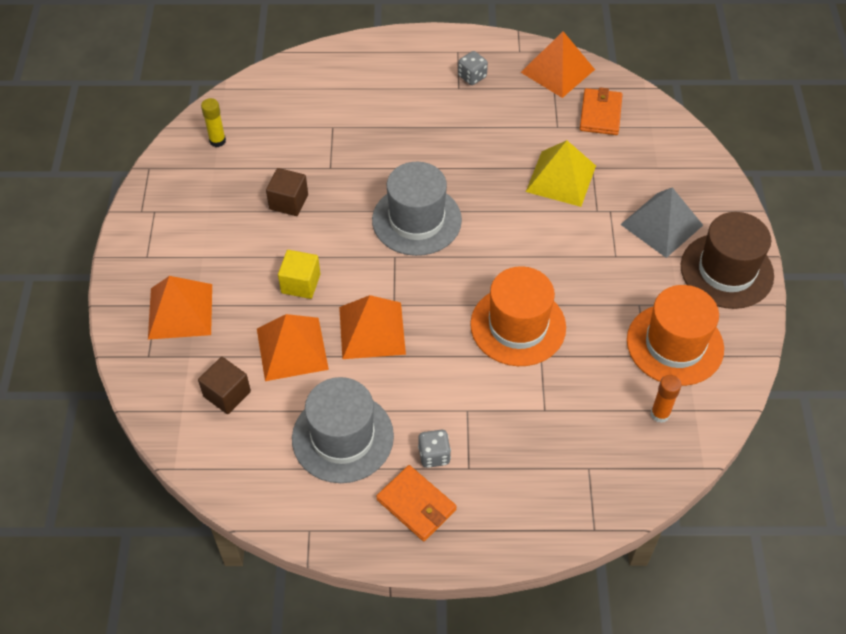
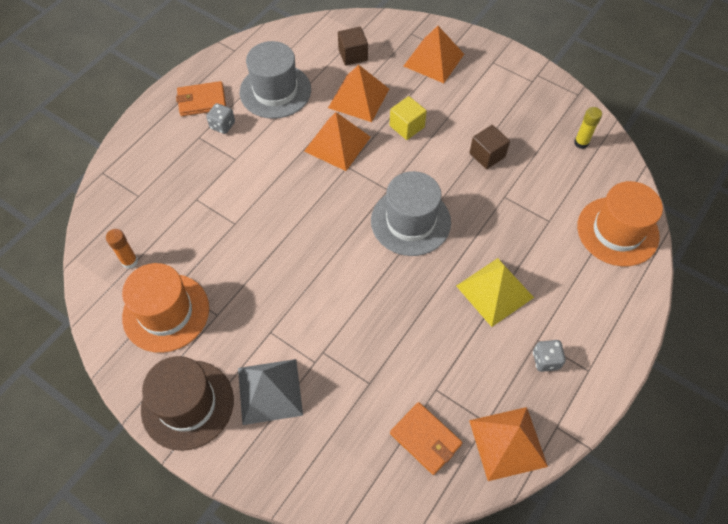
camera: 125 degrees right, 5 degrees up
(518, 326) = (268, 225): orange hat -> orange hat (617, 231)
(561, 178) = (376, 349): yellow pyramid -> yellow pyramid (494, 291)

